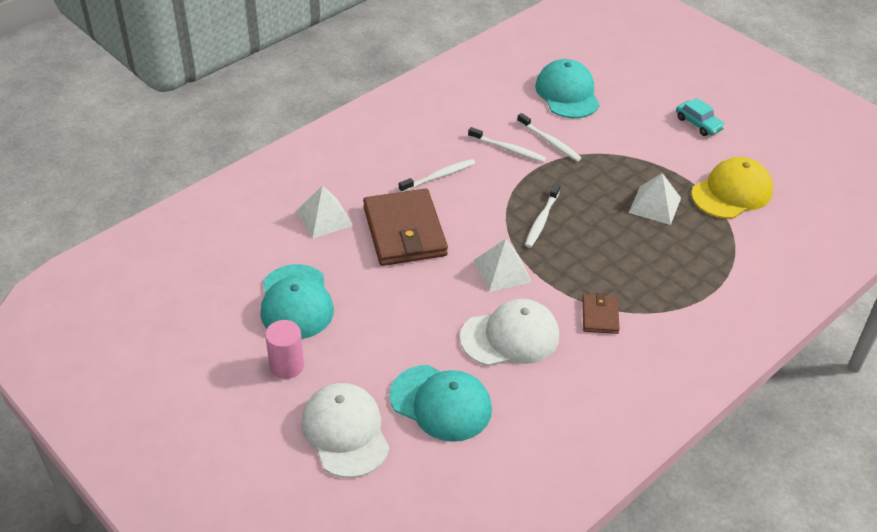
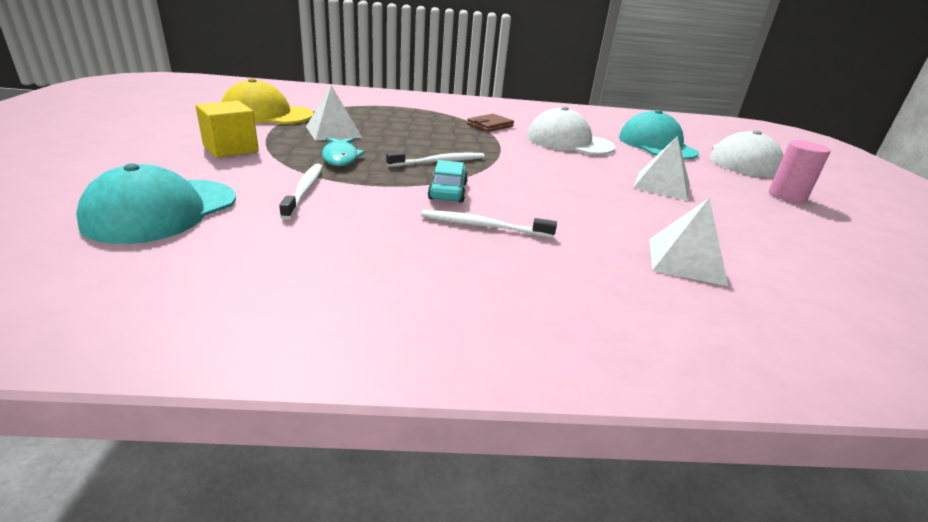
camera: 140 degrees left, 15 degrees down
(296, 302) = (763, 220): turquoise cap -> none
(404, 231) = (589, 210): brown wallet -> none
(502, 271) = (526, 159): white pyramid -> white pyramid (662, 185)
(508, 149) = (359, 206): white toothbrush -> none
(592, 180) = (341, 157): none -> turquoise fish
(650, 144) = (231, 148): none -> yellow cube
(698, 123) = (155, 138): turquoise car -> turquoise car (448, 191)

